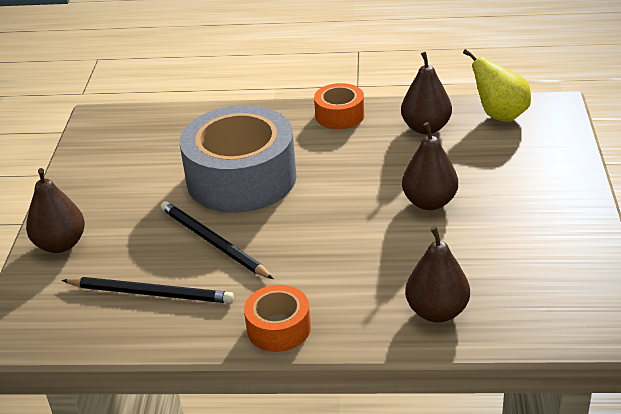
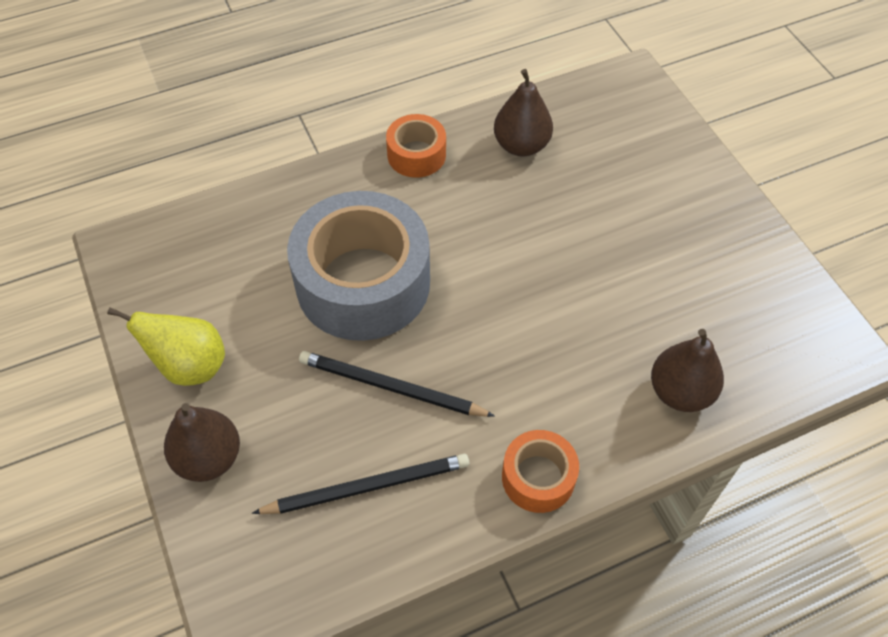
camera: 30 degrees left, 20 degrees up
(429, 202) = (587, 249): brown pear -> none
(499, 115) = (586, 105): yellow pear -> yellow pear (189, 366)

